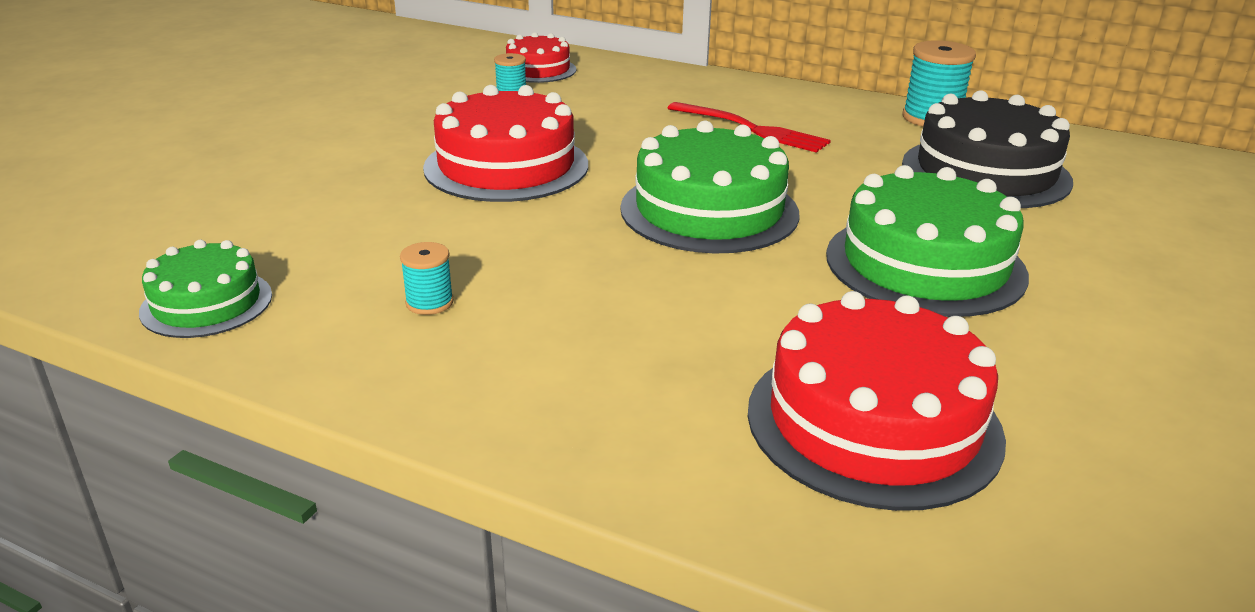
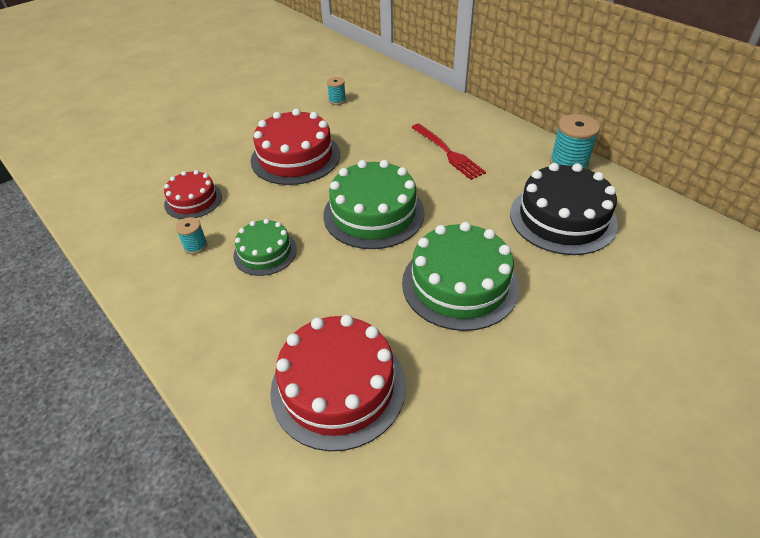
camera: 25 degrees right, 15 degrees up
(207, 303) = (108, 222): green cake -> green cake (265, 252)
(538, 70) = (365, 82): red cake -> red cake (193, 200)

